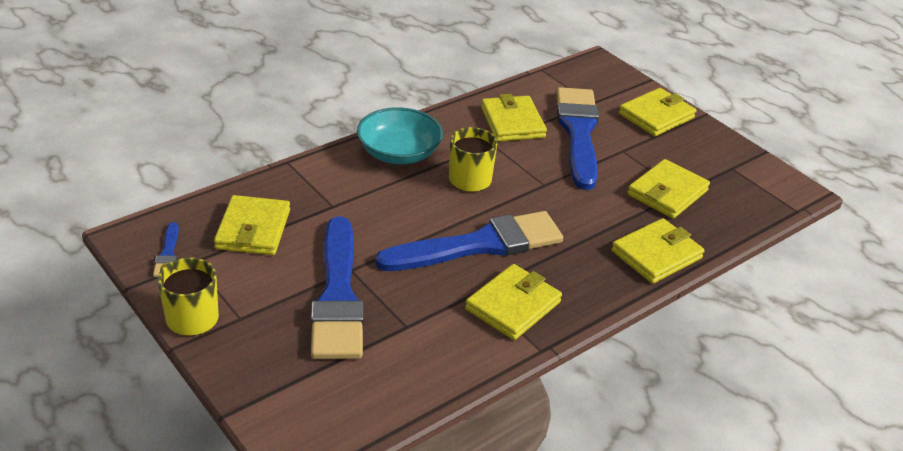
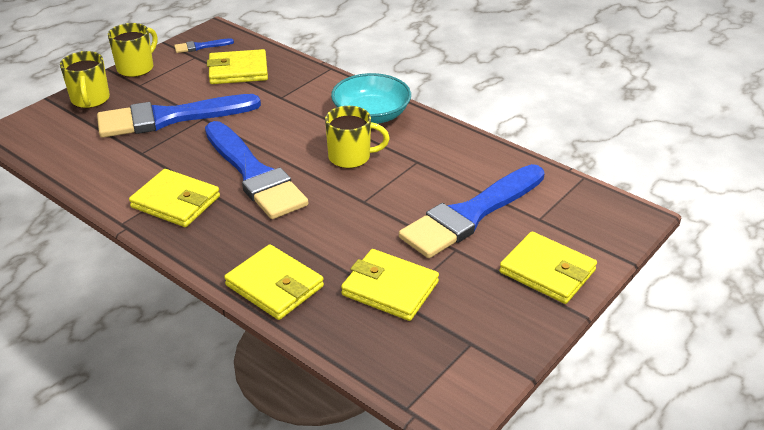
camera: 80 degrees right, 0 degrees up
(255, 367) = (90, 100): none -> yellow mug
(512, 122) = (462, 170): yellow wallet -> none
(578, 133) = (471, 214): blue brush -> blue brush turned 150 degrees clockwise

